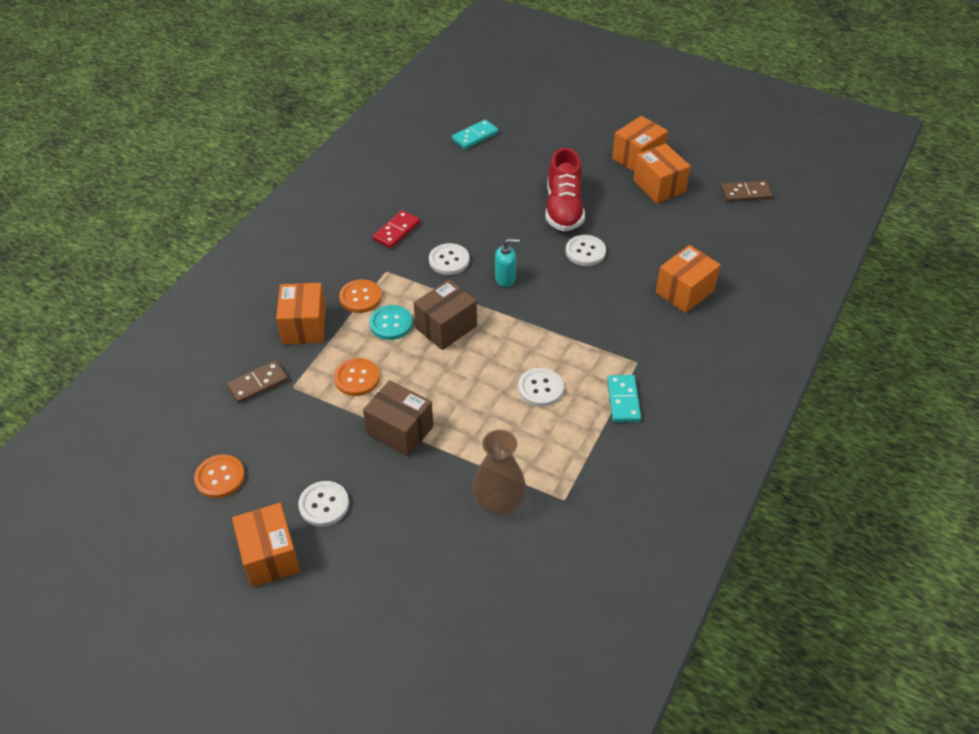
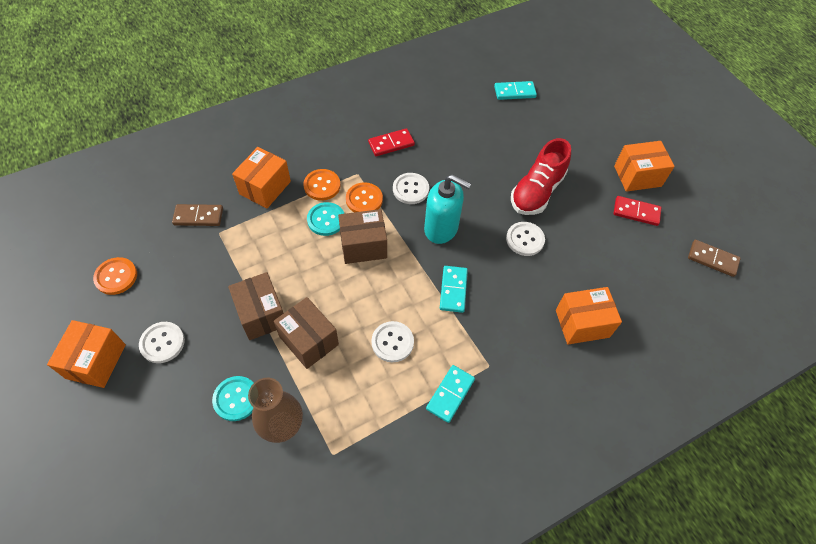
camera: 30 degrees right, 10 degrees up
(357, 378) = (266, 252): orange button -> orange button (364, 199)
(439, 508) = (236, 399): none -> turquoise button
(464, 427) = (309, 340): none -> brown box
(505, 278) = (441, 229): turquoise soap dispenser -> turquoise soap dispenser, size x1.74
(558, 321) = (453, 290): none -> turquoise domino
(659, 186) = (636, 212): orange box -> red domino

